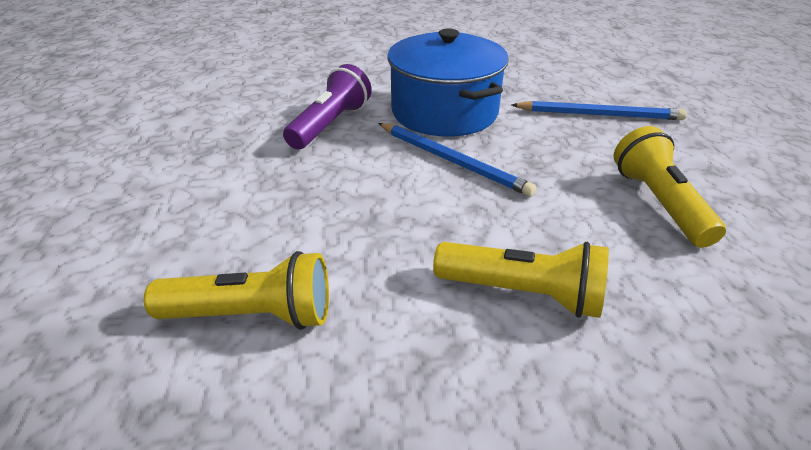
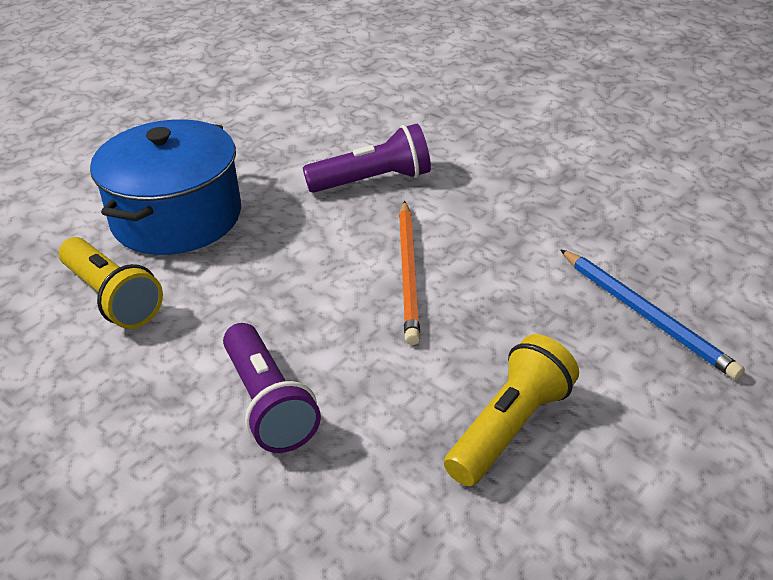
camera: 50 degrees right, 0 degrees up
(444, 111) = (491, 222): blue pot -> blue pot (176, 218)
(452, 161) = (408, 274): blue pencil -> orange pencil
(522, 293) = (269, 404): yellow flashlight -> purple flashlight

